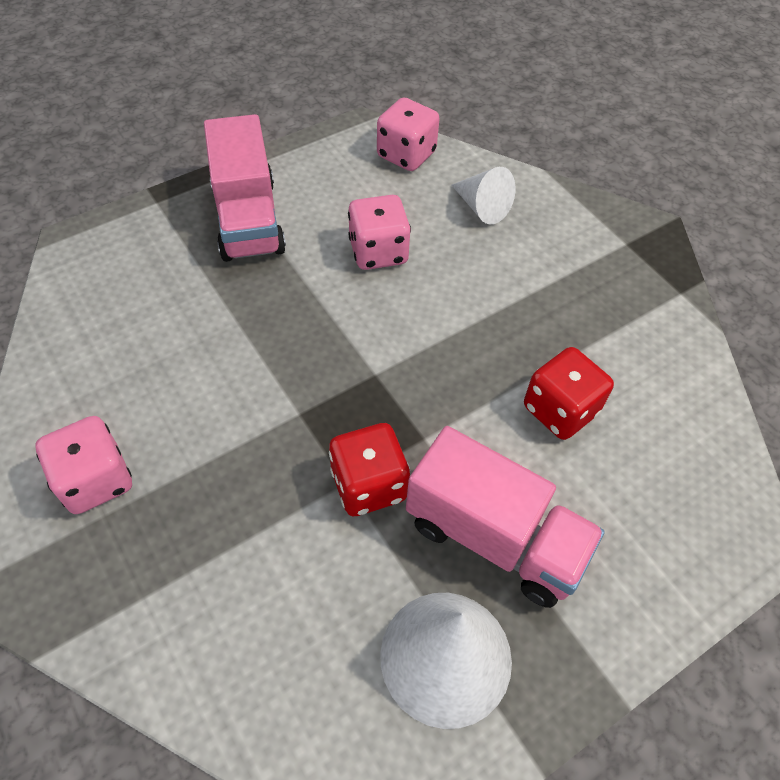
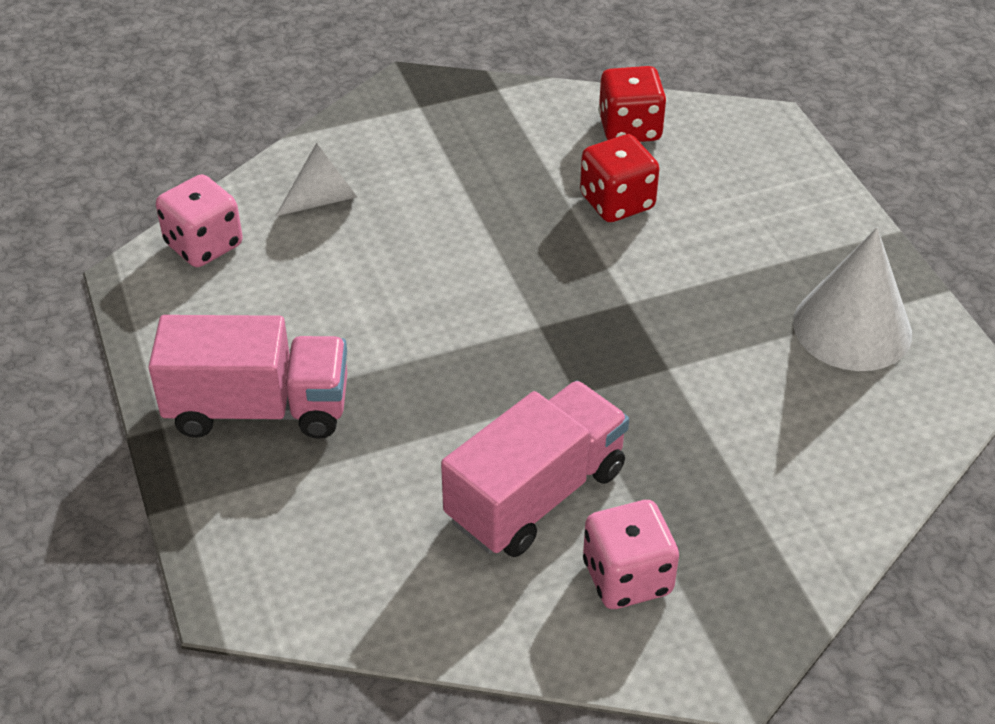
camera: 75 degrees left, 10 degrees down
(368, 485) = (674, 351): red dice -> red dice (629, 129)
(378, 252) = (362, 296): pink dice -> none
(494, 537) = (744, 275): pink truck -> pink truck (536, 495)

